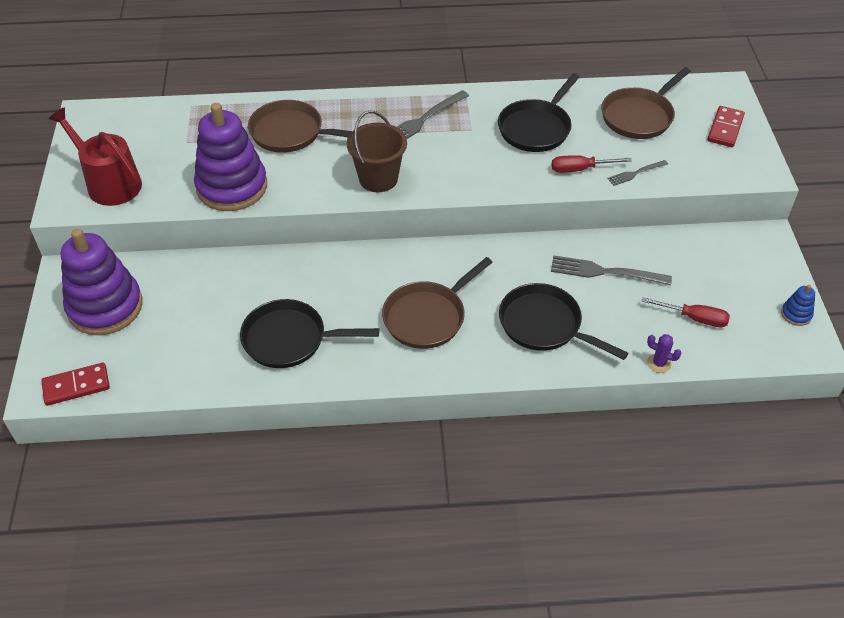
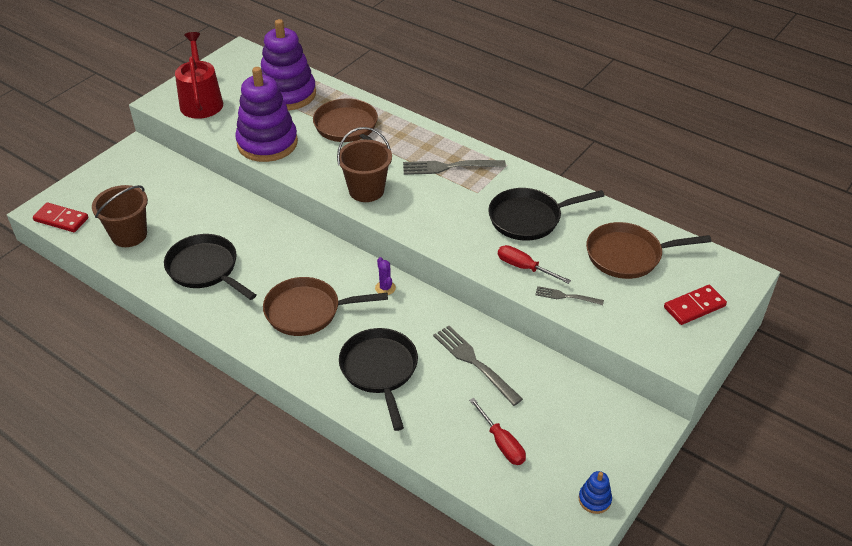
camera: 40 degrees right, 5 degrees down
(105, 307) = (130, 182): purple stacking toy -> purple stacking toy (287, 94)
(172, 356) = (129, 235): none -> brown bucket
(659, 363) = (429, 456): purple cactus -> purple cactus (385, 288)

